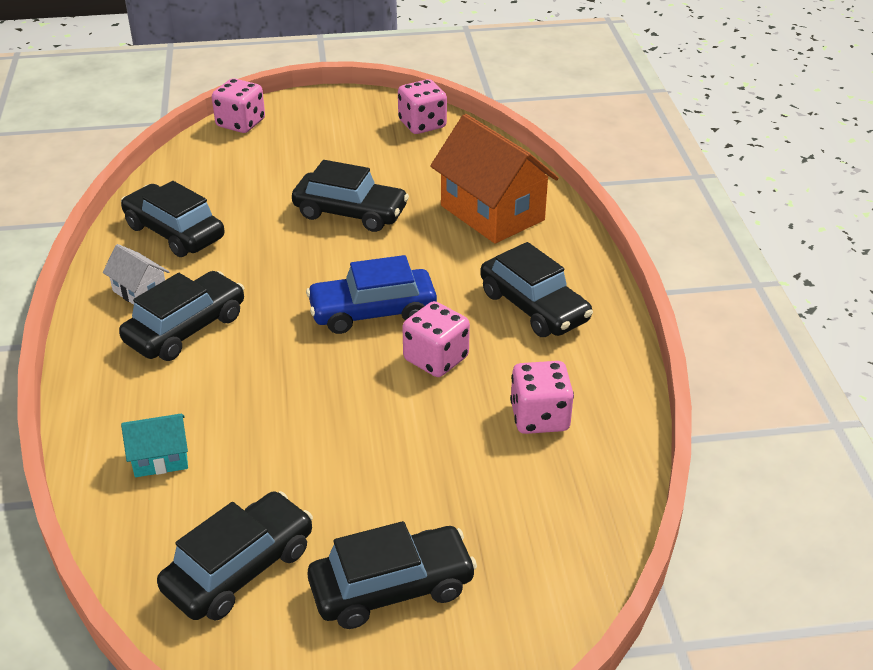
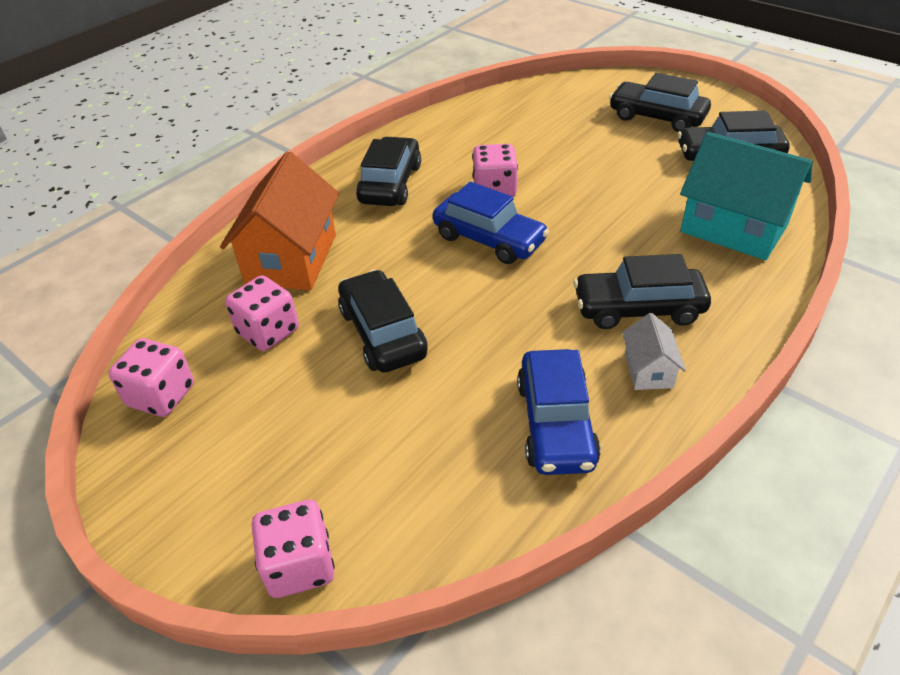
camera: 130 degrees left, 5 degrees up
(160, 459) = (733, 228): turquoise house -> turquoise house, size x2.10
(174, 232) = (556, 423): black car -> blue car
(539, 417) = (487, 136): pink dice -> pink dice (268, 331)

